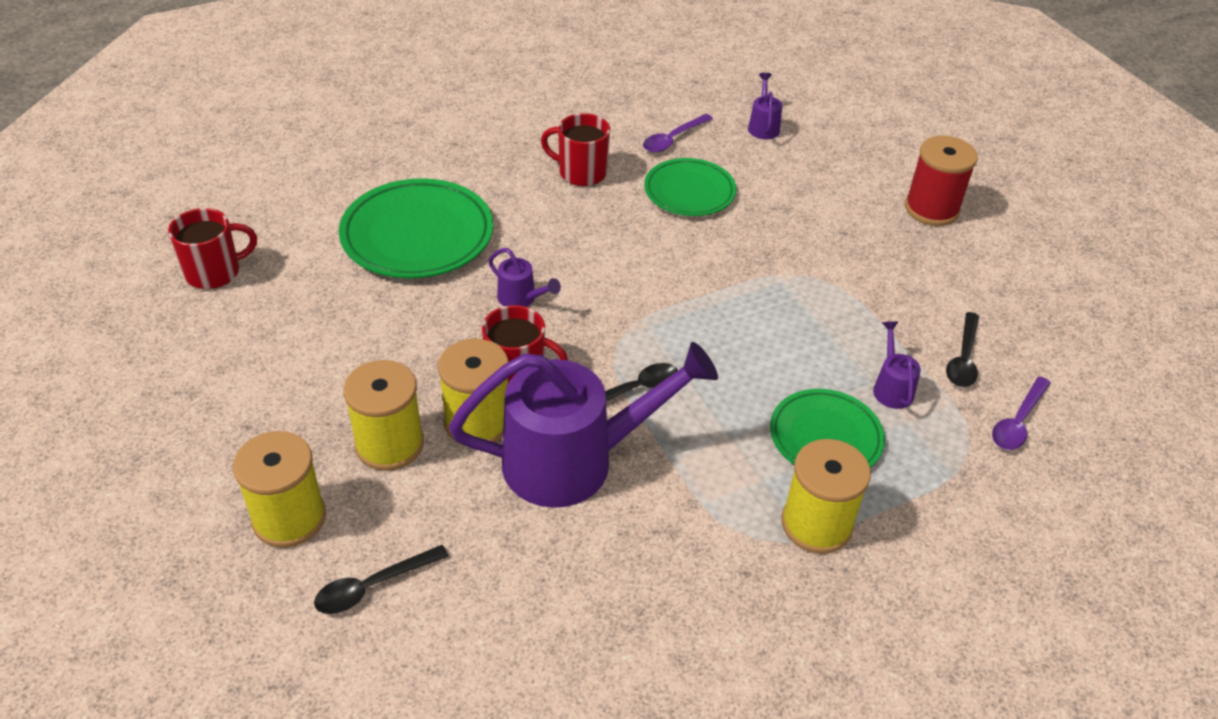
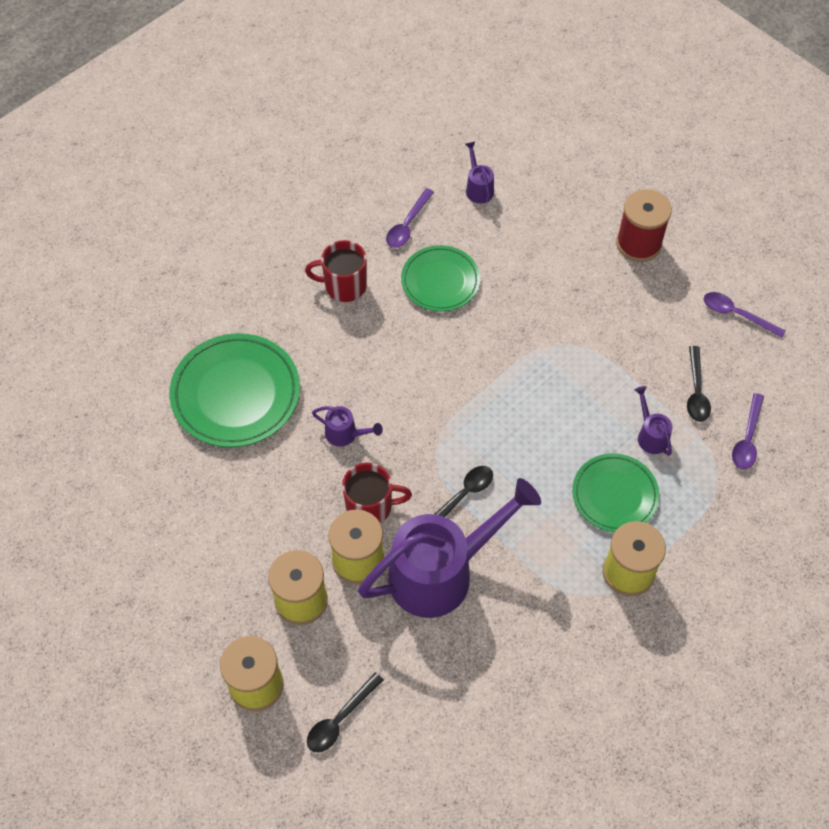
camera: 15 degrees left, 15 degrees up
(214, 272) = (87, 482): red mug -> none
(1035, 297) = (736, 314): none -> purple spoon

